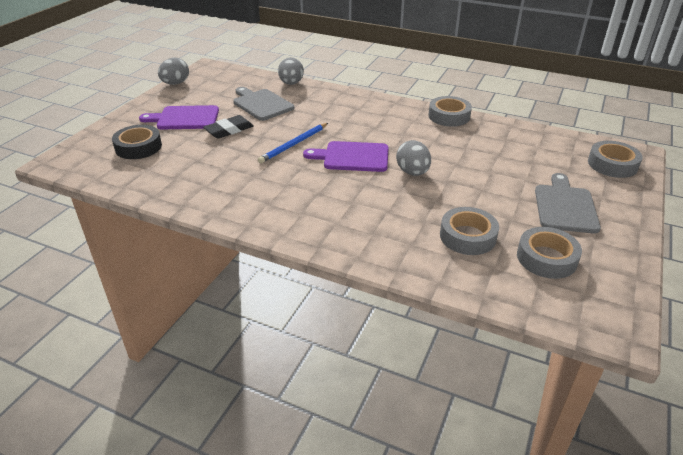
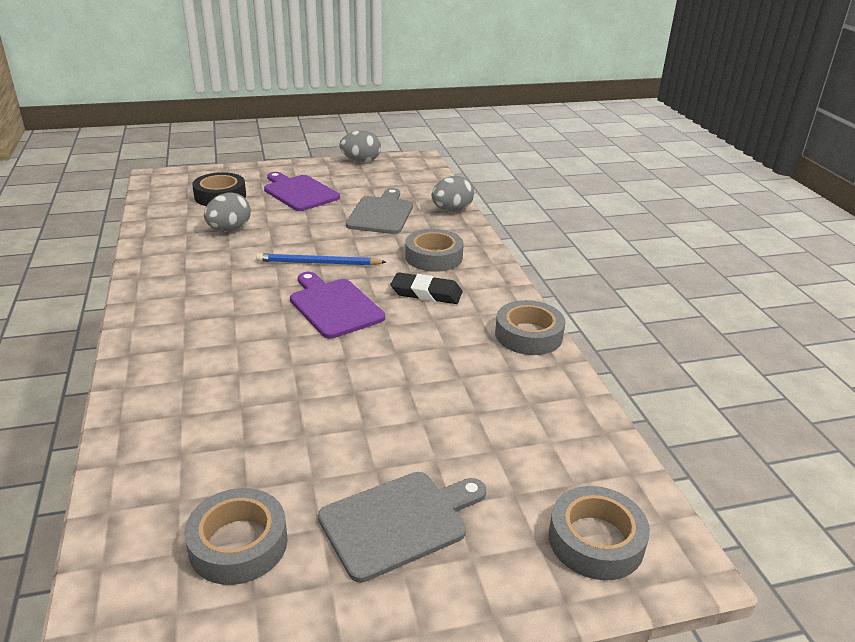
camera: 50 degrees right, 5 degrees down
(229, 130) = (304, 220): black eraser -> black eraser (426, 293)
(412, 172) = (345, 358): grey egg -> grey egg (229, 229)
(467, 236) = (234, 453): grey tape -> grey tape (433, 257)

